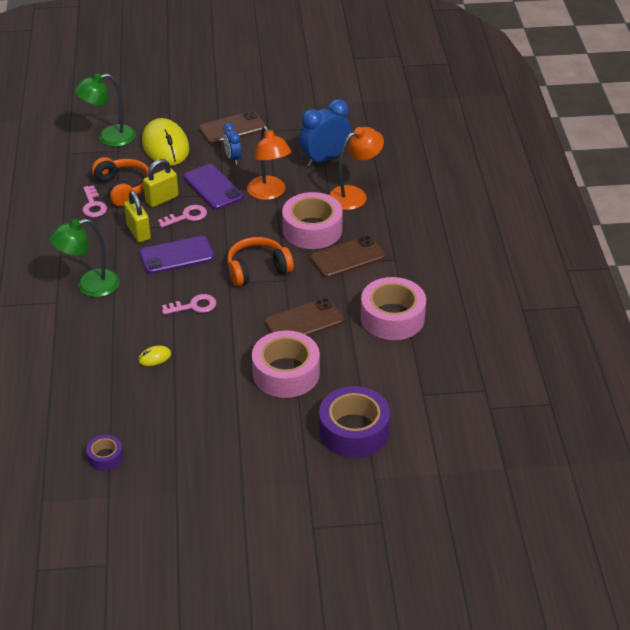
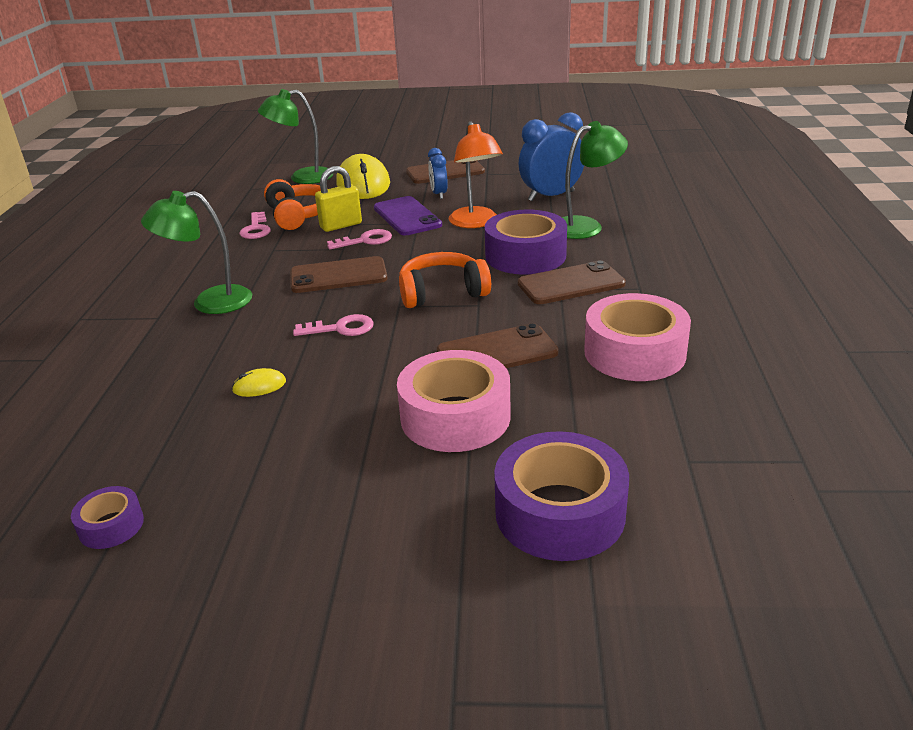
camera: 10 degrees right, 10 degrees down
(138, 232) = (299, 253): yellow padlock -> none
(177, 255) = (338, 276): purple phone -> brown phone
(312, 229) = (525, 256): pink tape -> purple tape
(354, 195) = (586, 226): orange lamp -> green lamp

